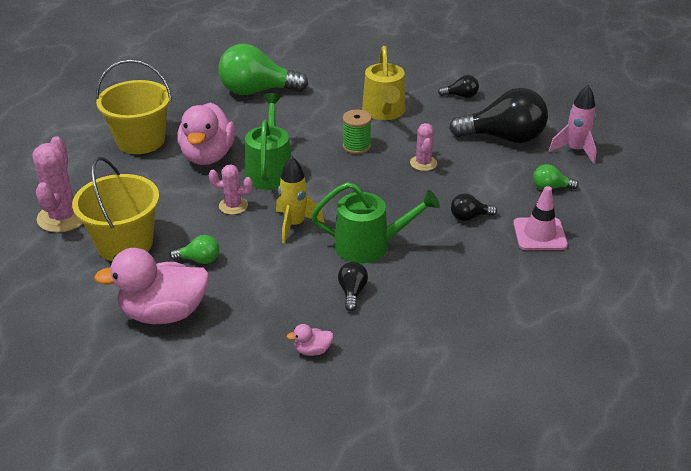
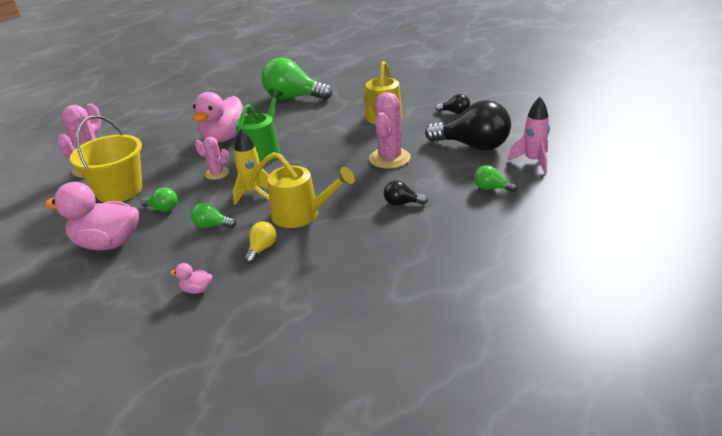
camera: 20 degrees right, 5 degrees down
(141, 141) = (185, 123): yellow bucket -> none
(275, 273) = (212, 226): none -> green light bulb
(352, 292) = (262, 249): black light bulb -> yellow light bulb
(356, 146) = (343, 141): green spool -> none
(369, 245) = (301, 215): green watering can -> yellow watering can
(423, 163) = (389, 158): pink cactus -> pink cactus, size x1.73
(539, 234) = (457, 224): pink traffic cone -> none

